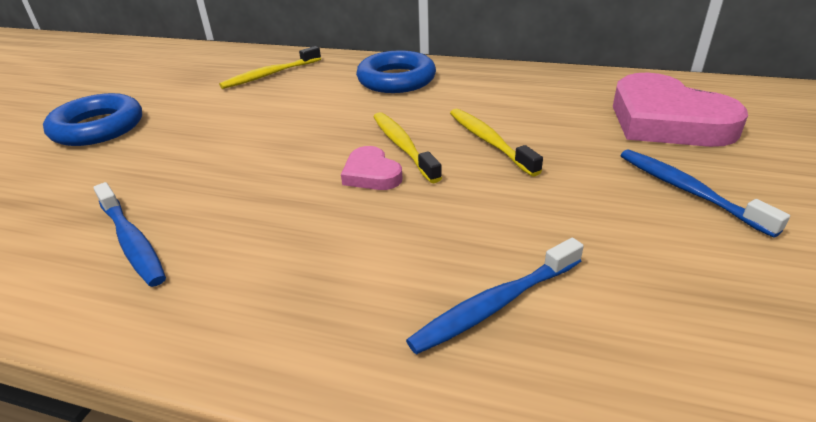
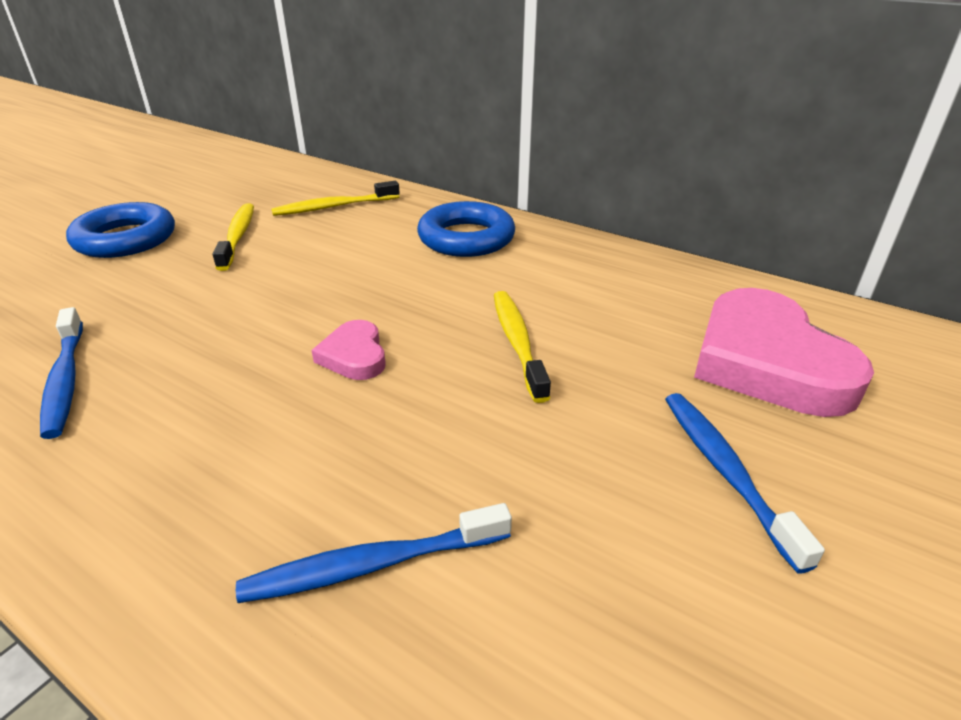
camera: 15 degrees right, 0 degrees up
(403, 147) = (413, 328): yellow toothbrush -> yellow toothbrush (237, 237)

